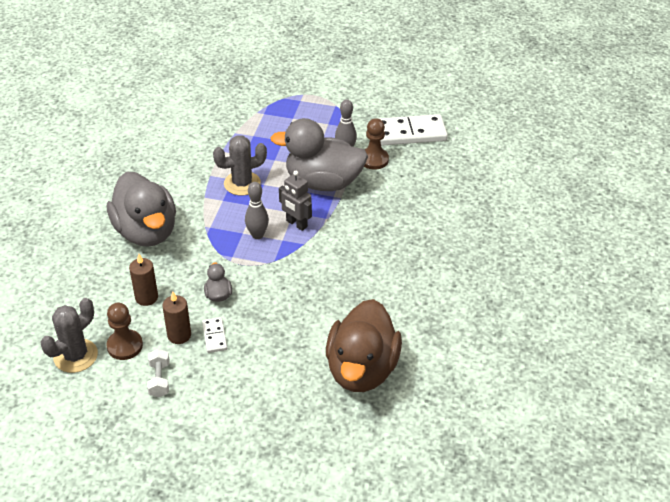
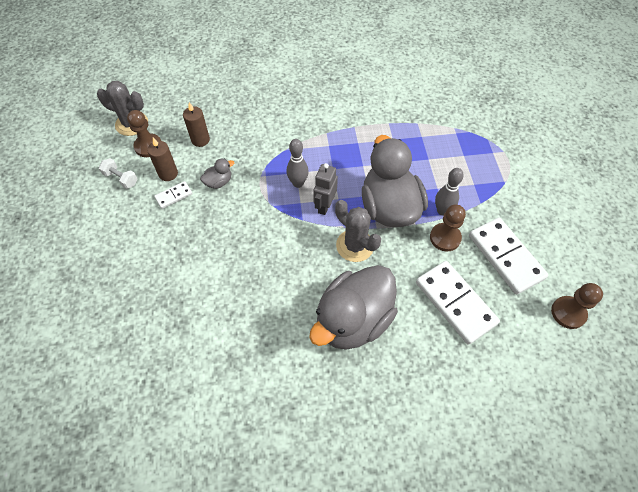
camera: 70 degrees right, 15 degrees up
(146, 232) = (269, 113): grey duck -> grey duck (353, 320)
(159, 379) = (121, 179): white dumbbell -> white dumbbell turned 60 degrees clockwise
(242, 183) = (355, 151): grey cactus -> grey cactus (355, 245)
(361, 369) = (166, 314): brown duck -> none
(438, 175) = (455, 303): none -> white domino
(474, 121) = (568, 313): none -> brown pawn

